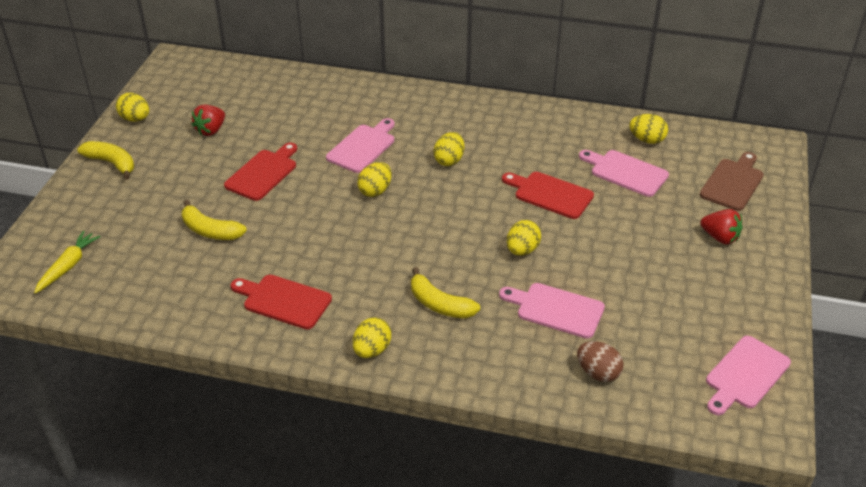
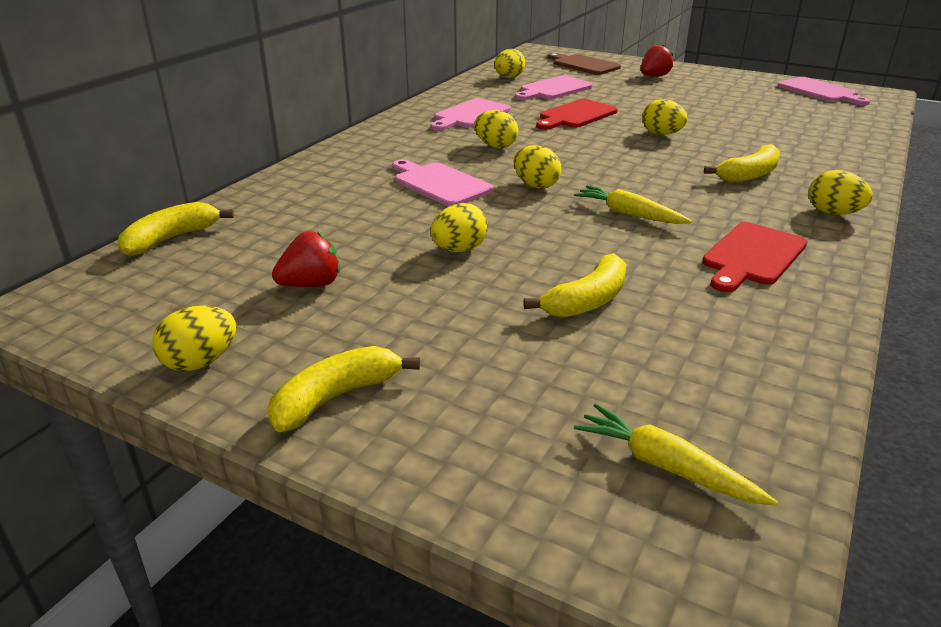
camera: 75 degrees left, 10 degrees down
(211, 130) = (311, 284): red strawberry -> red strawberry turned 75 degrees counterclockwise
(252, 70) = (171, 239): none -> yellow banana
(263, 173) = (459, 250): red cutting board -> yellow egg
(337, 240) = (629, 214): none -> yellow carrot
(556, 309) = (751, 132): pink cutting board -> pink cutting board (470, 115)
(598, 373) = (834, 129): brown egg -> none

